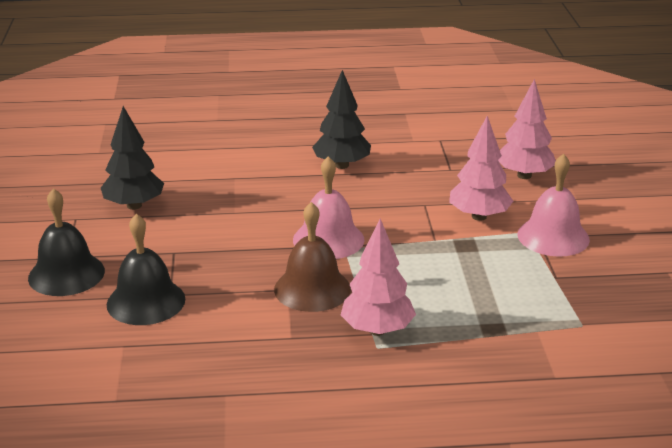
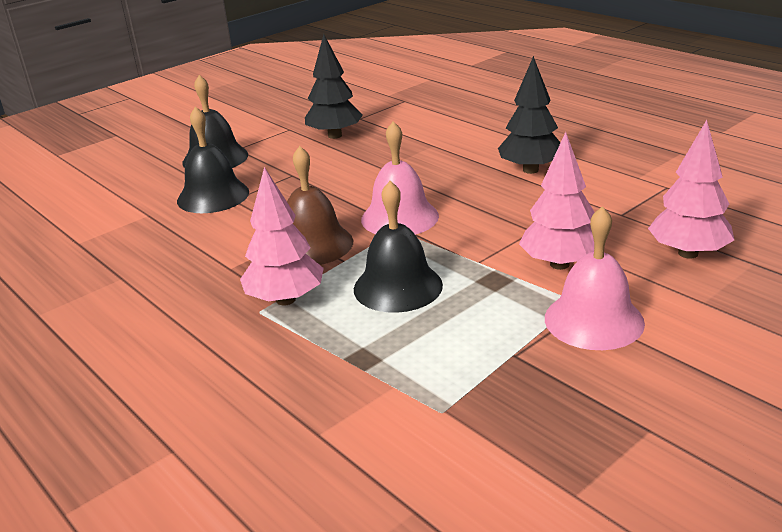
camera: 55 degrees right, 0 degrees up
(424, 280) = (398, 286): none -> black bell

